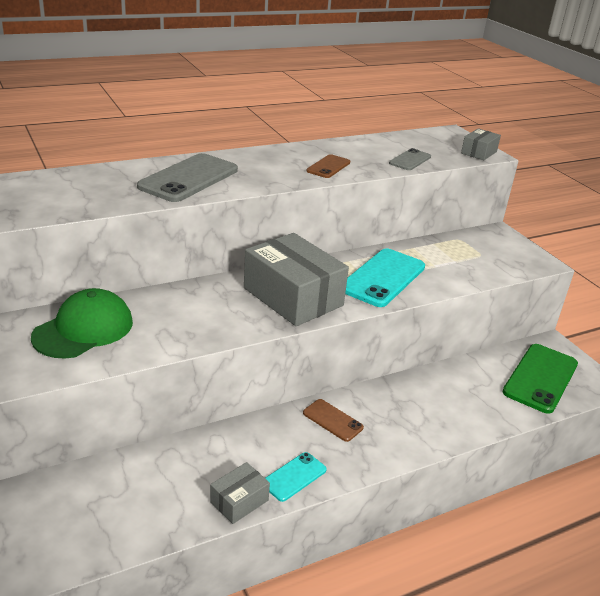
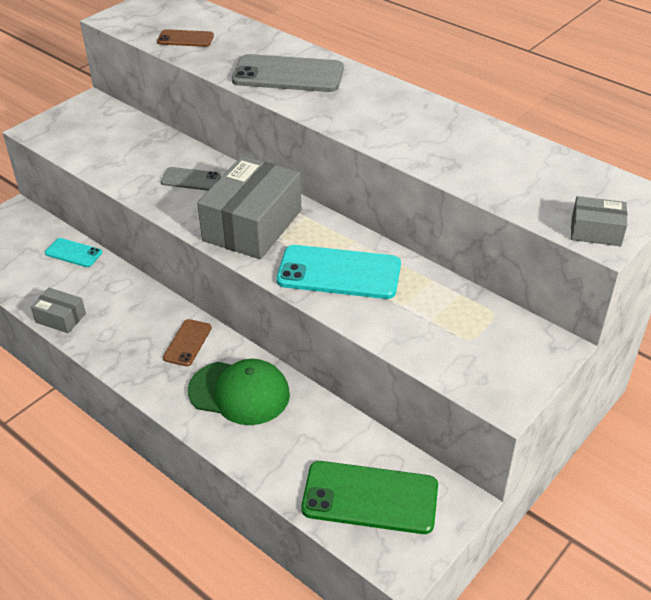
camera: 70 degrees right, 10 degrees up
(83, 329) = (125, 142): green cap -> green cap (239, 393)
(294, 476) = (101, 340): turquoise phone -> turquoise phone (73, 253)
(328, 167) = (405, 136): brown phone -> brown phone (185, 39)
(410, 160) = (494, 183): grey phone -> grey phone (190, 179)

